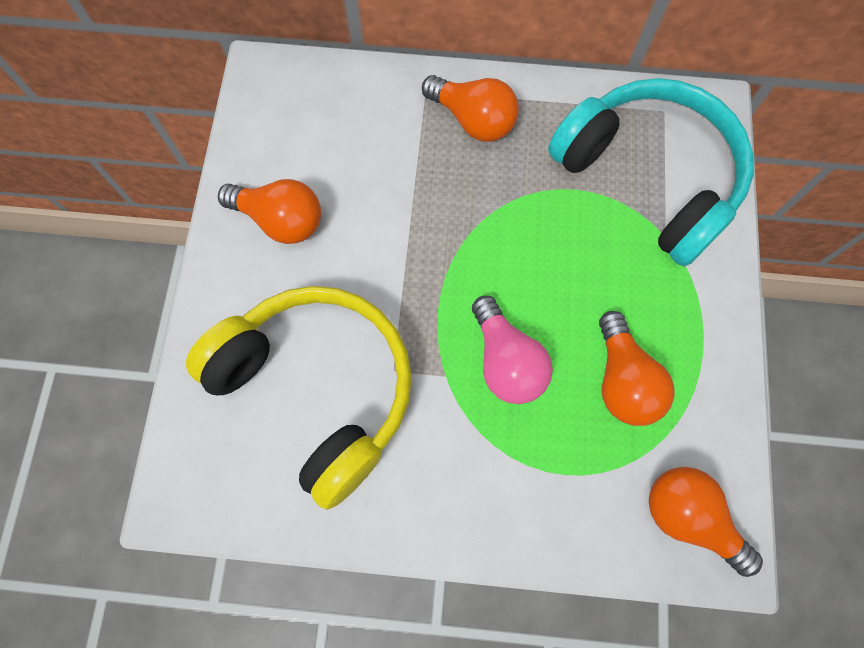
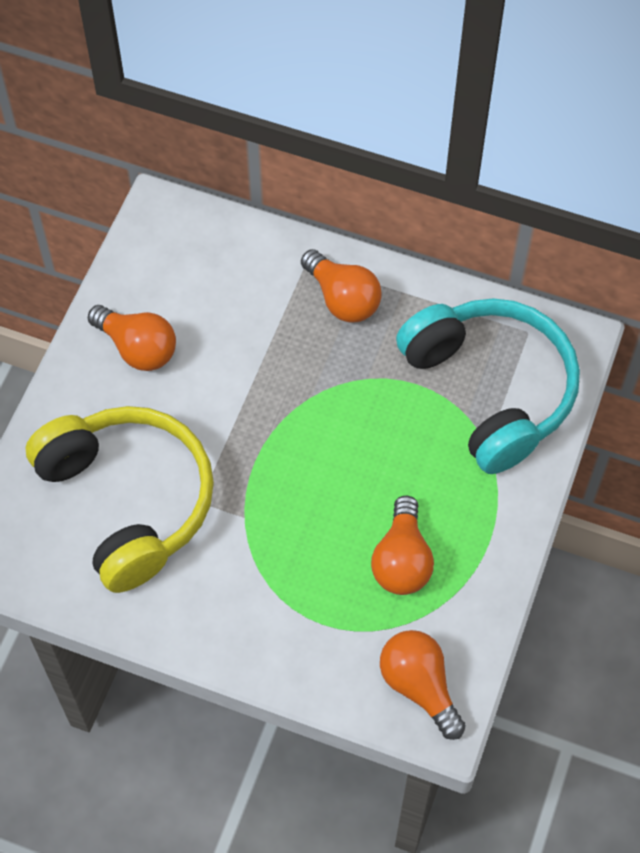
camera: 15 degrees right, 10 degrees down
(506, 361) = (302, 518): pink light bulb -> none

